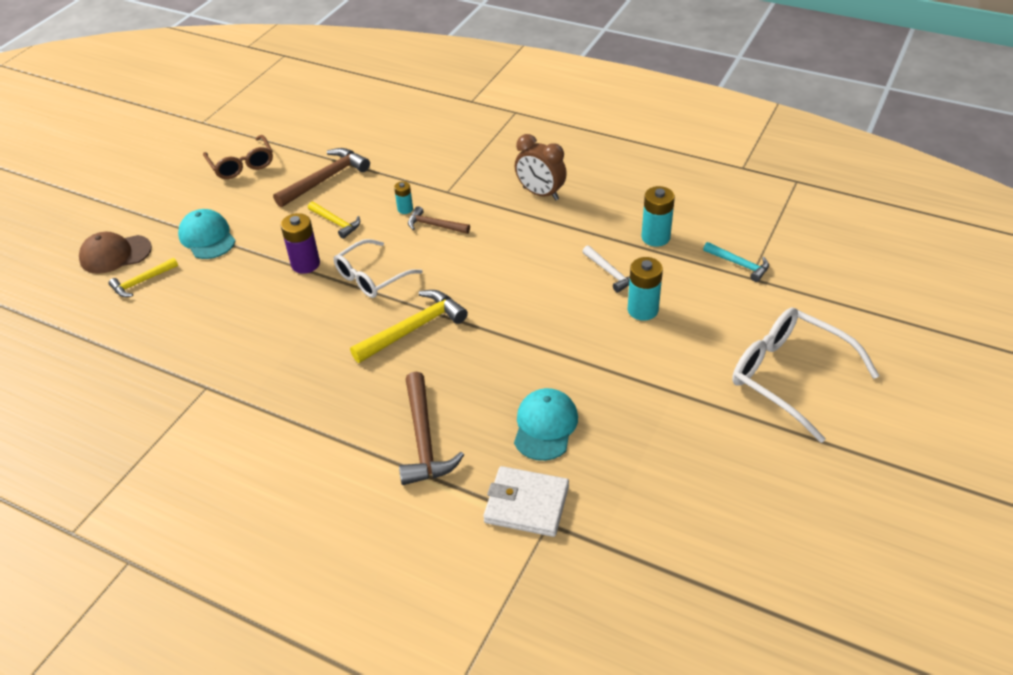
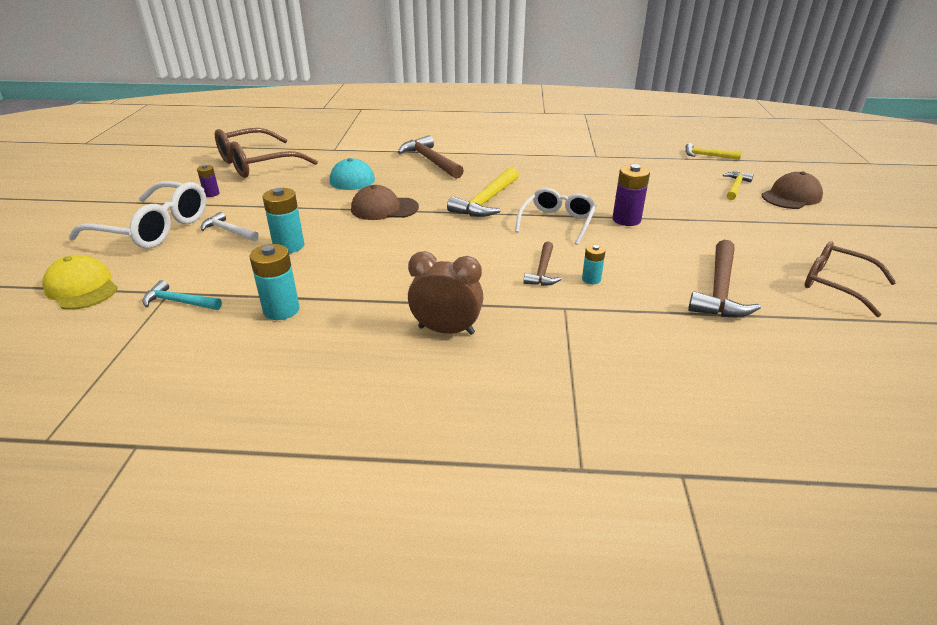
camera: 155 degrees right, 10 degrees down
(207, 237) = (742, 220): turquoise cap -> none
(336, 223) = (645, 253): yellow hammer -> yellow hammer (707, 156)
(434, 225) = (542, 271): brown hammer -> brown hammer turned 105 degrees clockwise
(526, 504) = (350, 152): white wallet -> none
(529, 345) = (384, 208): none -> brown cap
(610, 273) = (328, 267): white hammer -> white hammer (228, 231)
(673, 507) = (257, 164): none -> brown glasses
(733, 436) = (211, 194): none -> purple battery
(831, 301) = (81, 287): none -> yellow cap

